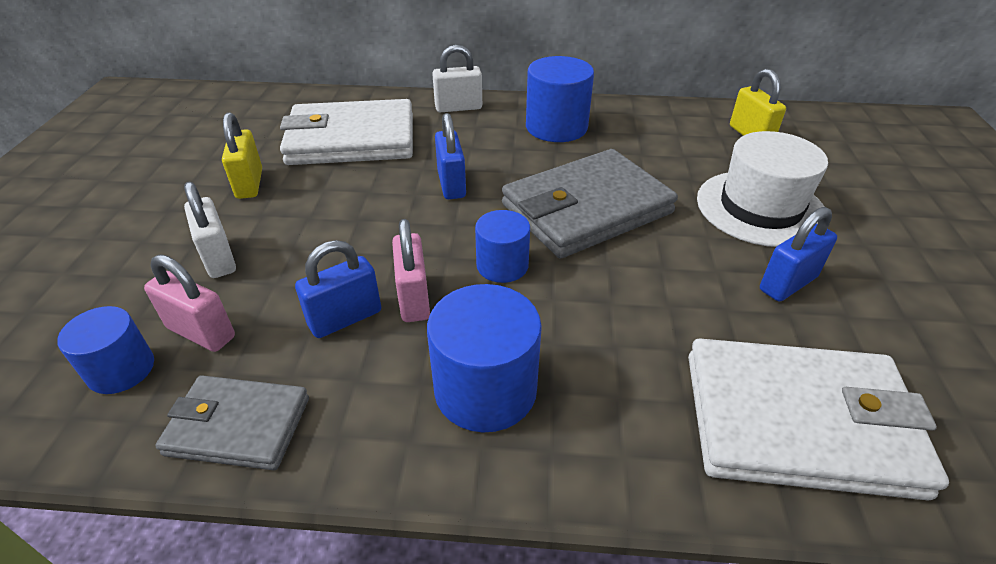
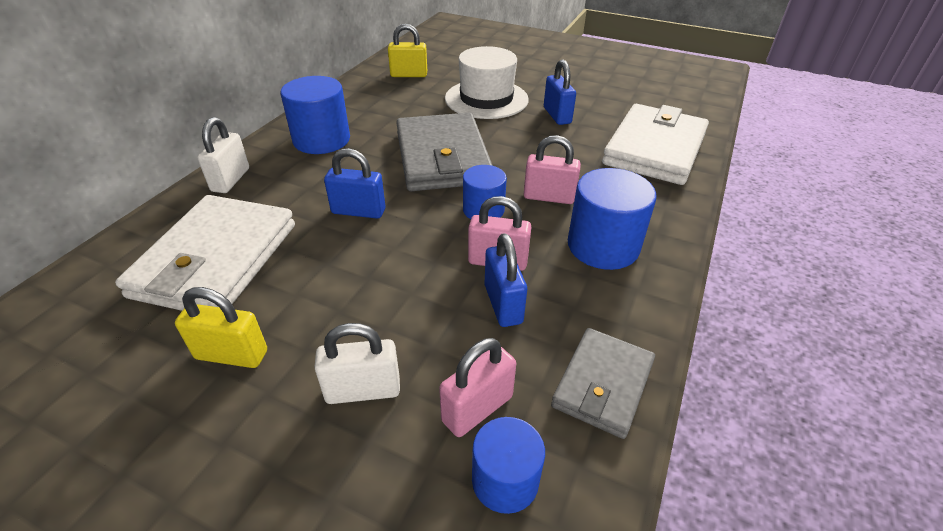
camera: 70 degrees left, 0 degrees up
(564, 316) = (549, 197): none -> pink padlock

